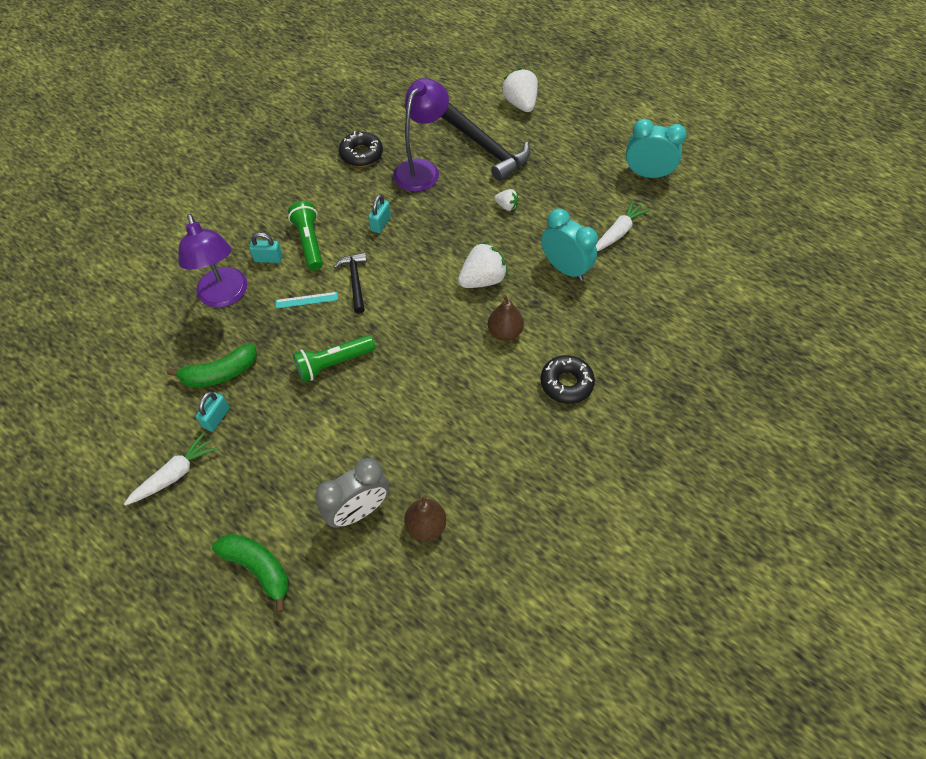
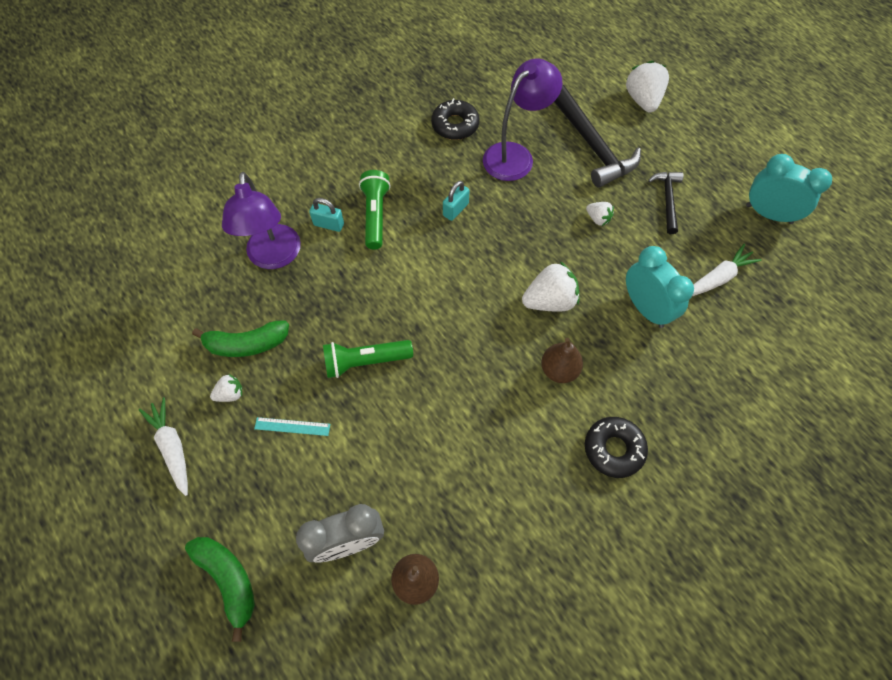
camera: 15 degrees right, 5 degrees up
(174, 474) = (172, 448): white carrot -> white carrot turned 90 degrees counterclockwise
(216, 418) = (230, 394): turquoise padlock -> white strawberry
(306, 300) = (356, 281): turquoise ruler -> turquoise ruler (292, 426)
(355, 281) = (412, 271): black hammer -> black hammer (667, 200)

